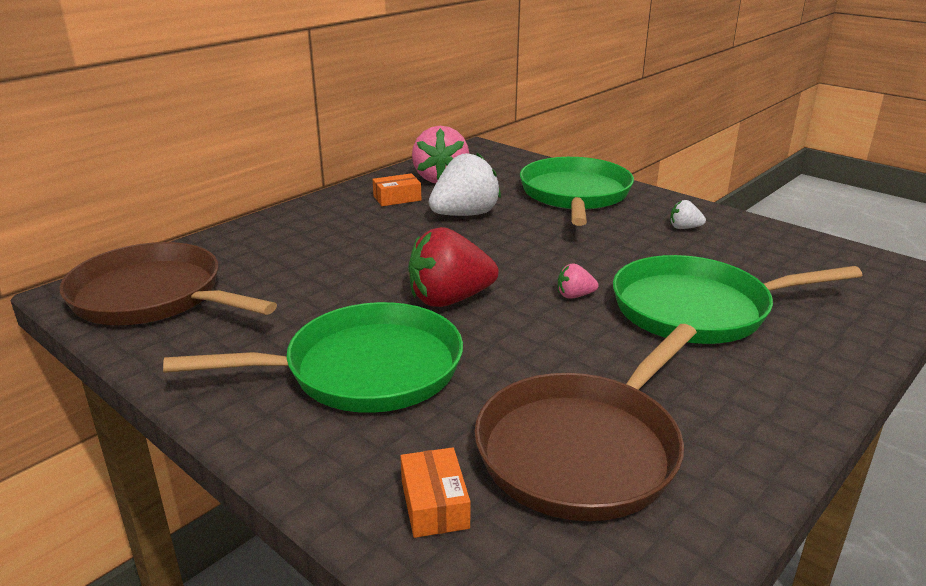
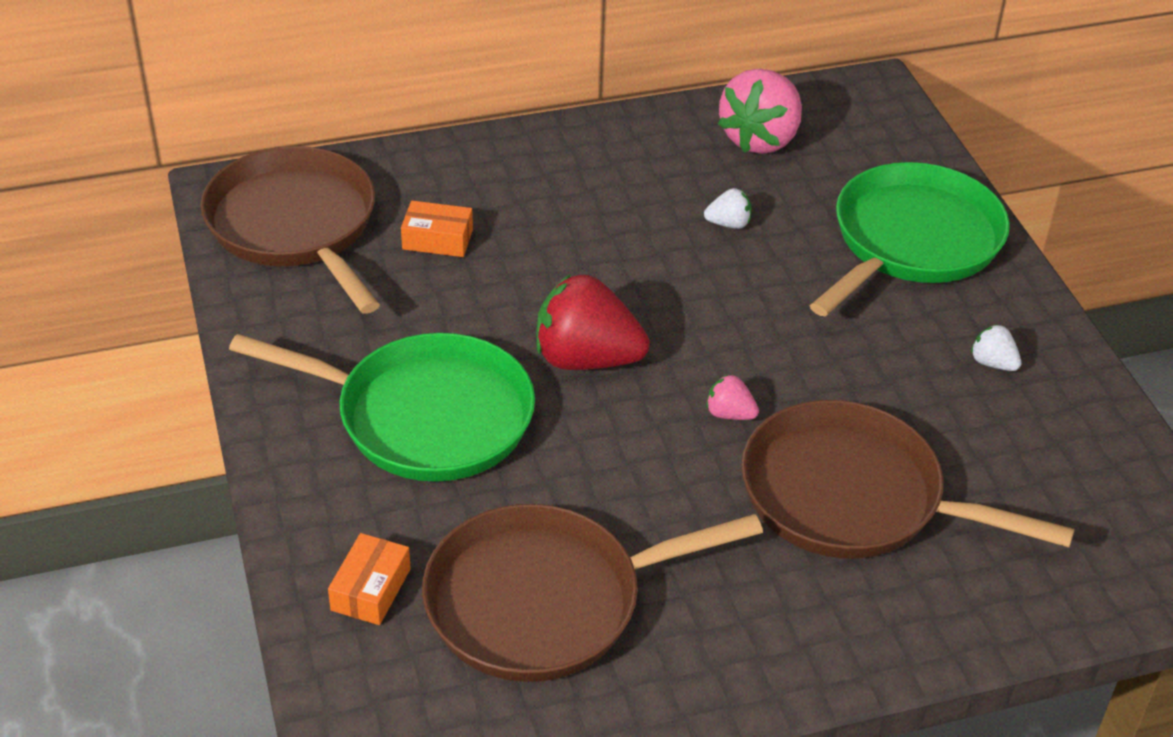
camera: 30 degrees right, 15 degrees up
(397, 198) = (671, 159): orange box -> orange box (437, 239)
(465, 215) = (728, 224): white strawberry -> white strawberry, size x0.46
(698, 309) = (851, 496): green pan -> brown pan

